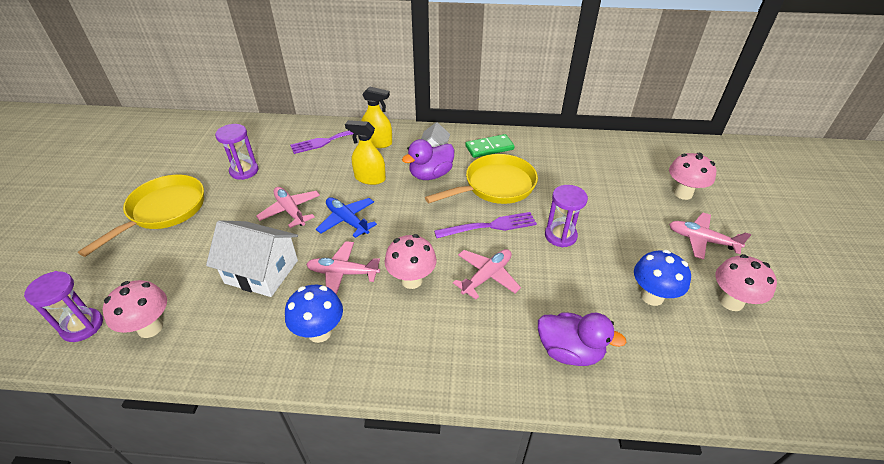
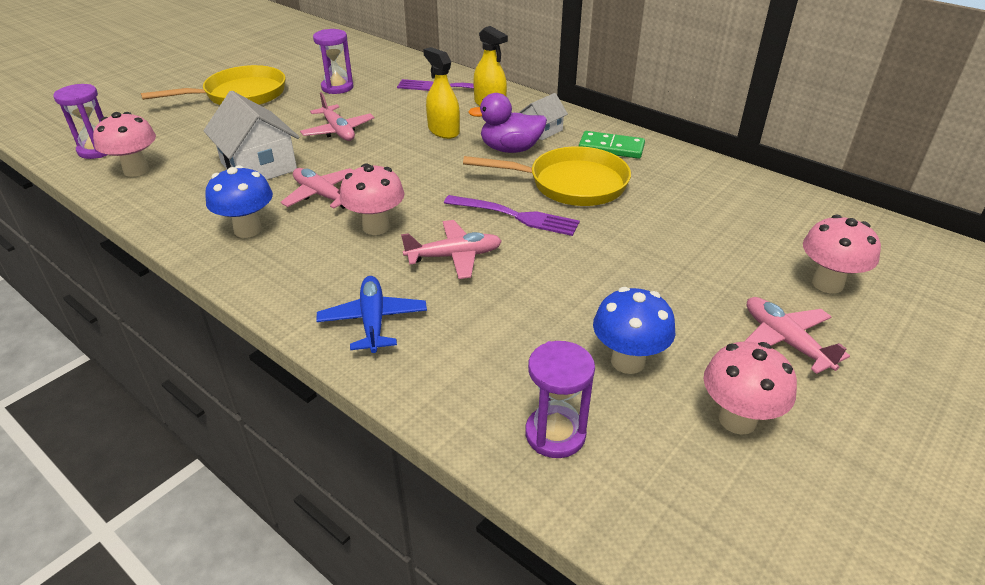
camera: 35 degrees right, 5 degrees down
(290, 211) = (338, 131): pink plane -> pink plane turned 150 degrees clockwise
(347, 220) = (378, 157): blue plane -> blue plane (373, 321)
(560, 236) = (588, 257): purple hourglass -> purple hourglass (555, 434)
(569, 351) = (456, 359): purple duck -> none

